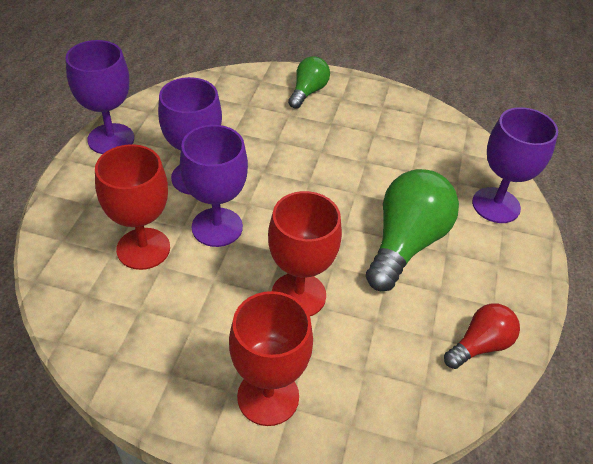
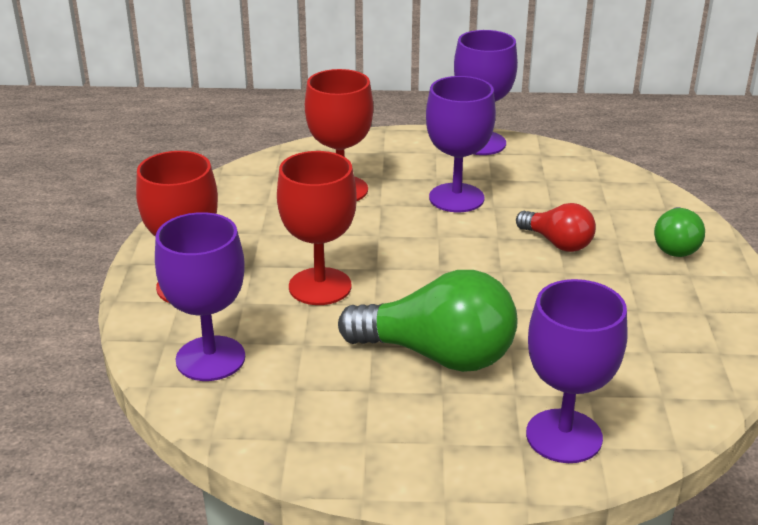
camera: 80 degrees right, 15 degrees down
(217, 227) = (391, 223): purple goblet -> purple goblet (210, 358)
(308, 92) = (675, 246): green light bulb -> green light bulb turned 90 degrees clockwise
(480, 345) = (295, 429): red light bulb -> red light bulb (557, 243)

